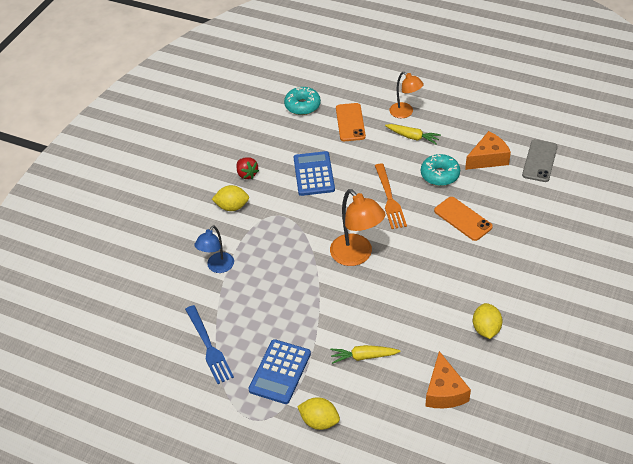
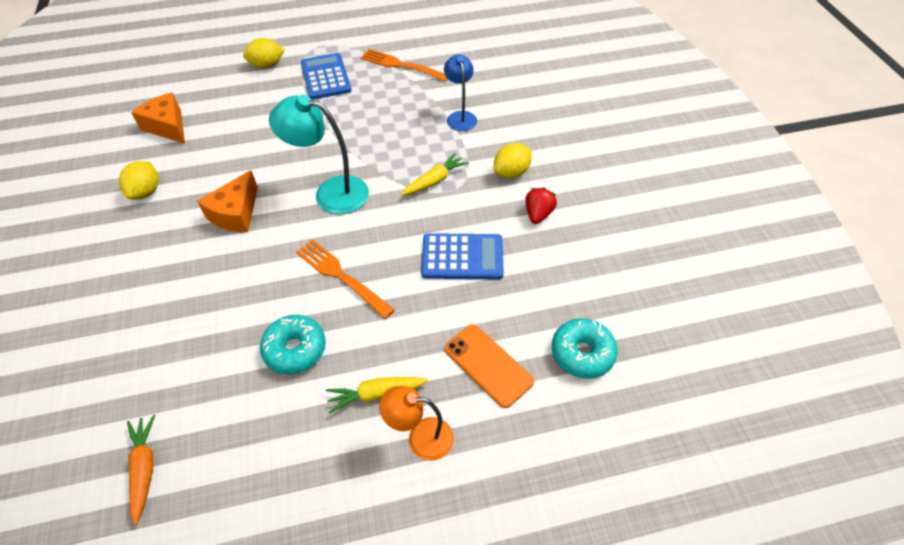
camera: 140 degrees right, 5 degrees up
(209, 346) = (401, 65): blue fork -> orange fork
(247, 174) = (538, 214): red strawberry -> red strawberry turned 90 degrees clockwise
(314, 174) = (462, 257): blue calculator -> blue calculator turned 45 degrees counterclockwise
(357, 256) = (331, 192): orange lamp -> turquoise lamp
(363, 356) = (260, 117): yellow carrot -> yellow carrot (435, 180)
(462, 219) = (228, 299): orange phone -> none
(486, 329) = (146, 192): yellow lemon -> yellow lemon turned 45 degrees clockwise
(488, 158) = (234, 422): orange cheese -> orange cheese (236, 213)
(539, 161) = (144, 468): grey phone -> orange carrot

